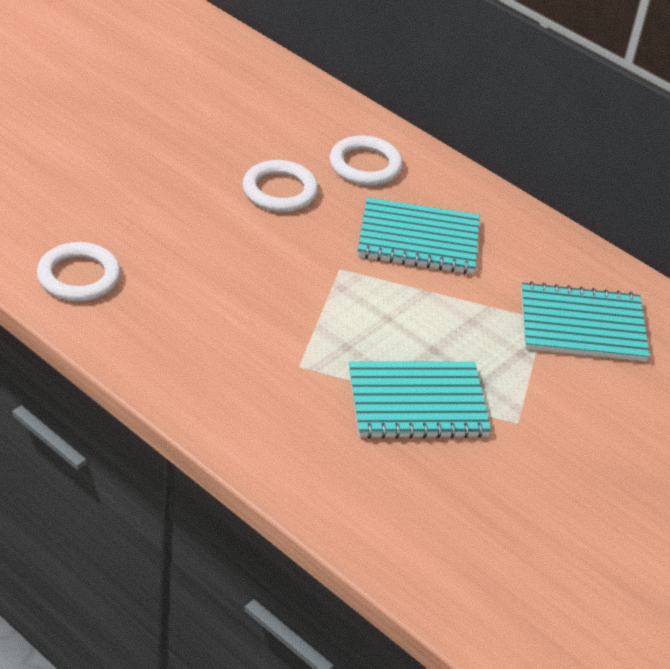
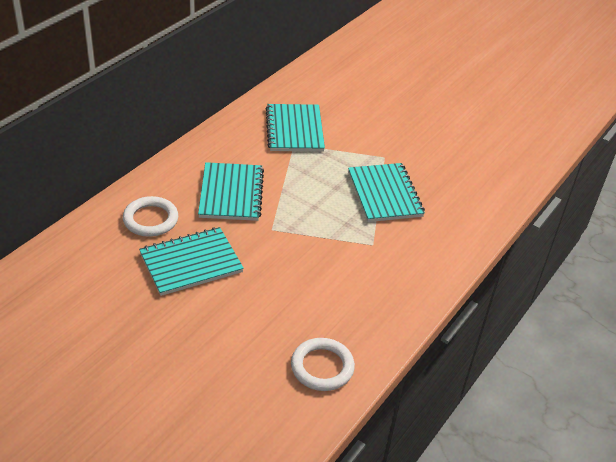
camera: 95 degrees left, 0 degrees up
(279, 191) = (191, 263): white ring -> turquoise notebook

